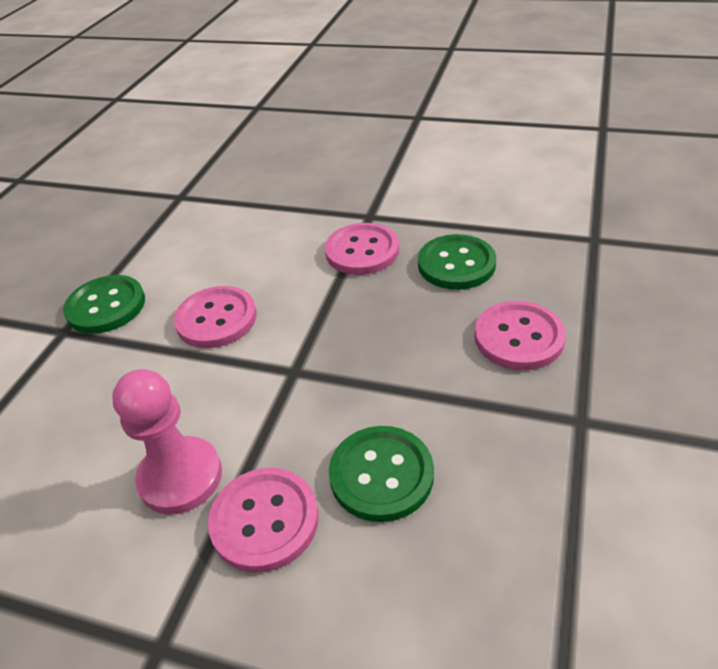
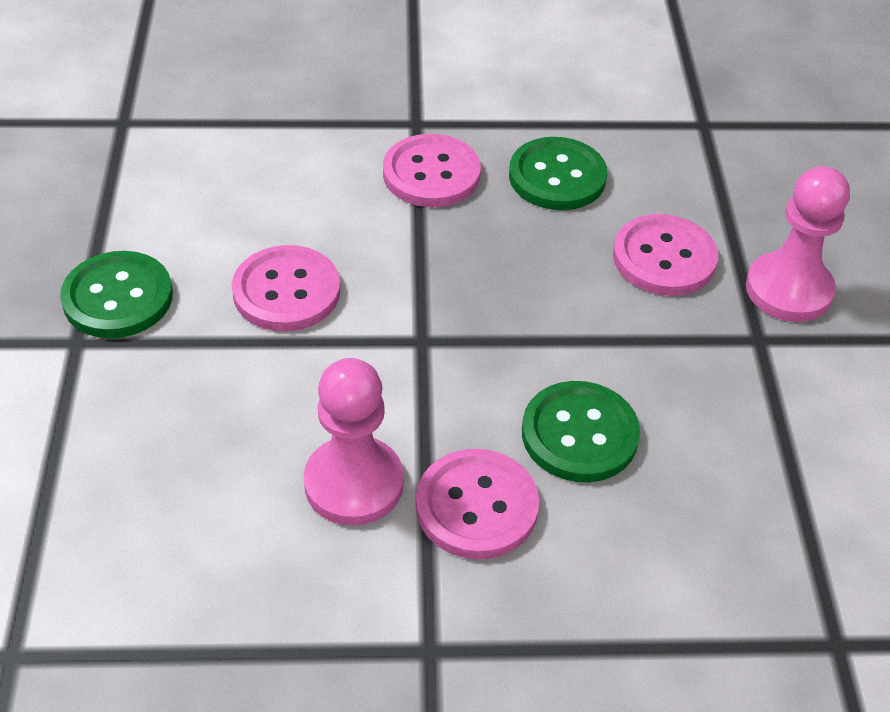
camera: 25 degrees left, 5 degrees up
(623, 381) = (788, 290): none -> pink pawn

